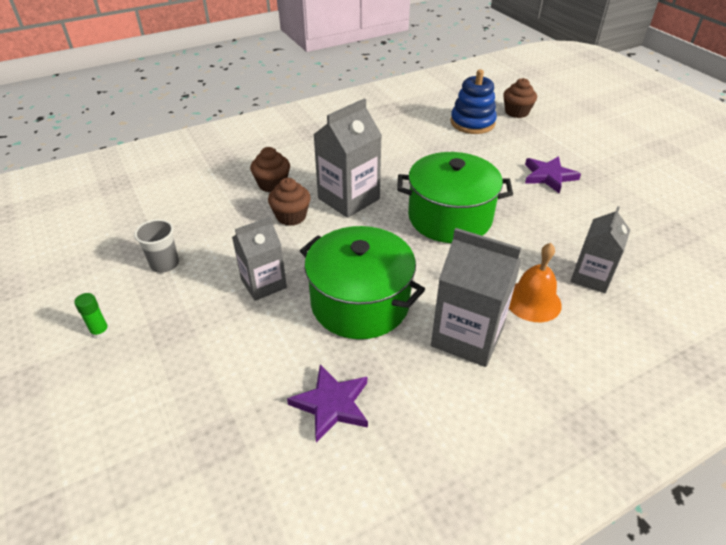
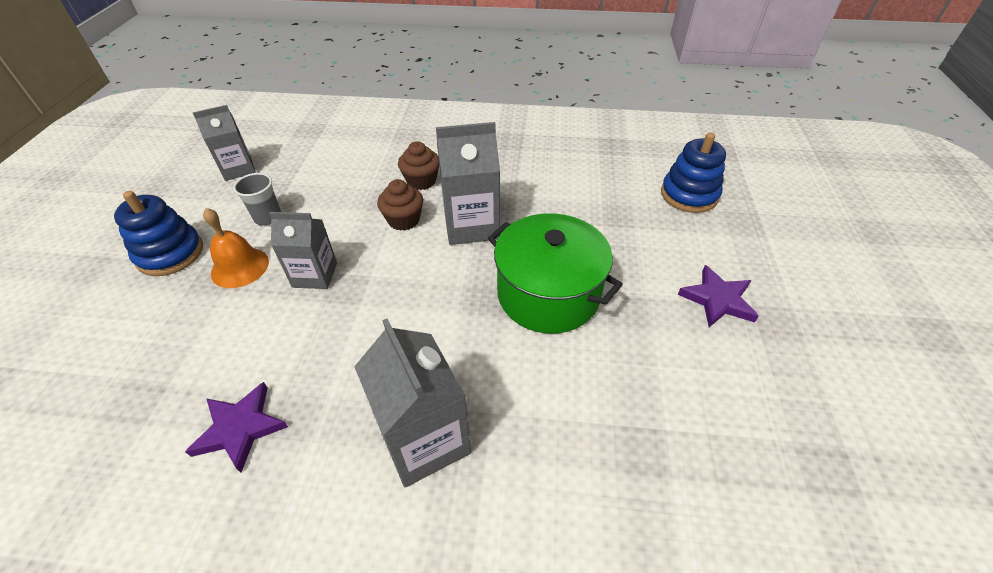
camera: 35 degrees right, 5 degrees up
(100, 332) = (170, 254): green glue stick -> blue stacking toy
(360, 303) = (368, 340): green pot -> none
(516, 112) = (759, 202): brown cupcake -> none
(532, 301) = (535, 443): orange bell -> orange bell (240, 267)
(591, 277) = (637, 457): grey carton -> grey carton (238, 169)

